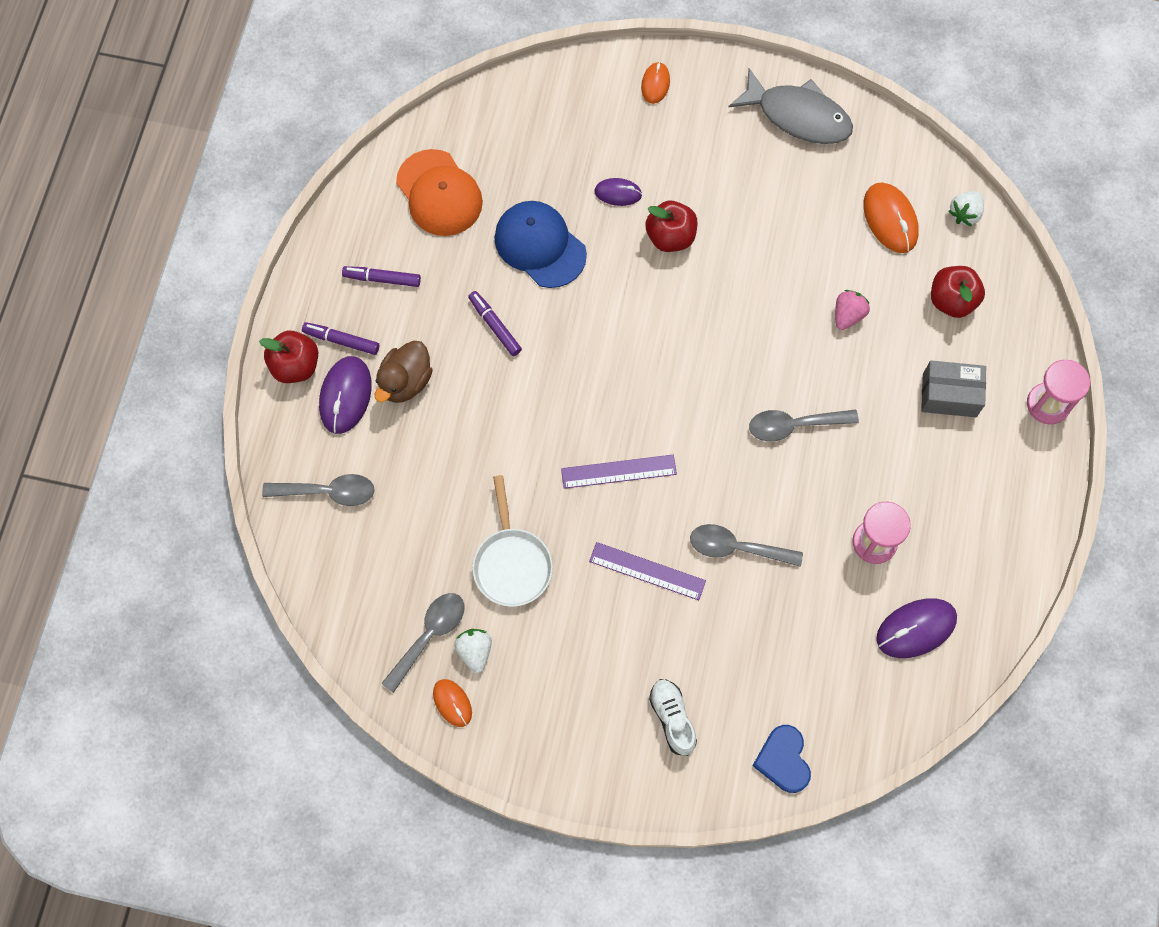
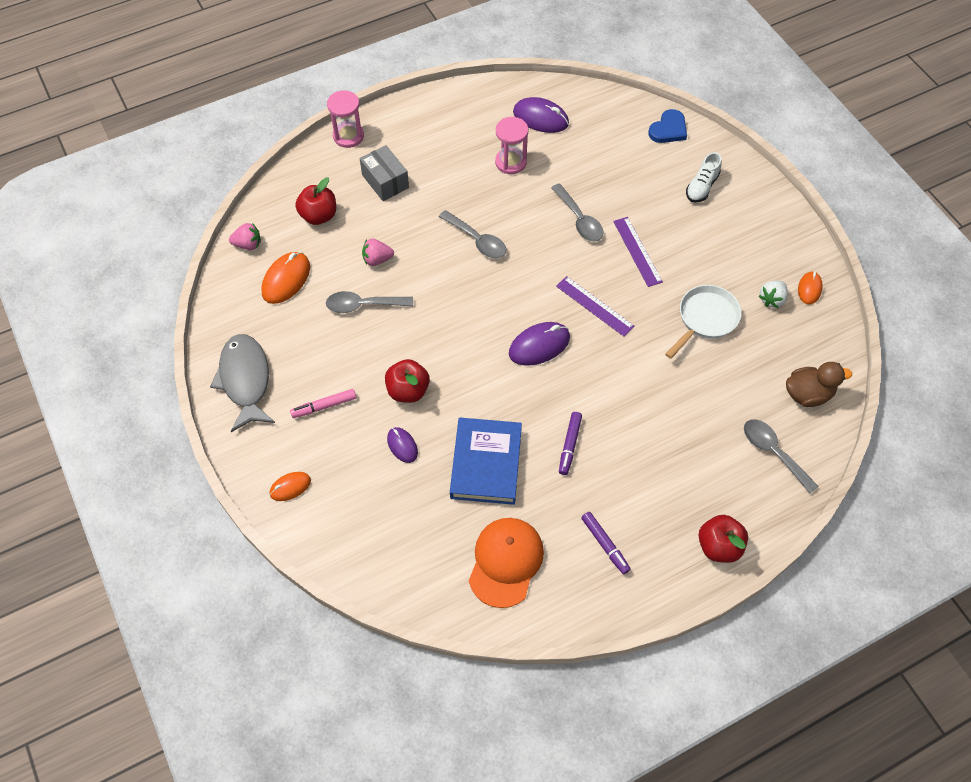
camera: 130 degrees left, 10 degrees down
(341, 340) = (673, 532): purple marker -> none
(345, 396) = (705, 496): purple mouse -> purple mouse (539, 345)
(405, 382) = (660, 467): brown duck -> brown duck (808, 394)
(429, 636) = (789, 328): grey spoon -> grey spoon (363, 305)
(540, 245) = (486, 463): blue cap -> blue book
(714, 159) = (324, 406): none -> pink marker
(964, 214) = (248, 244): white strawberry -> pink strawberry

